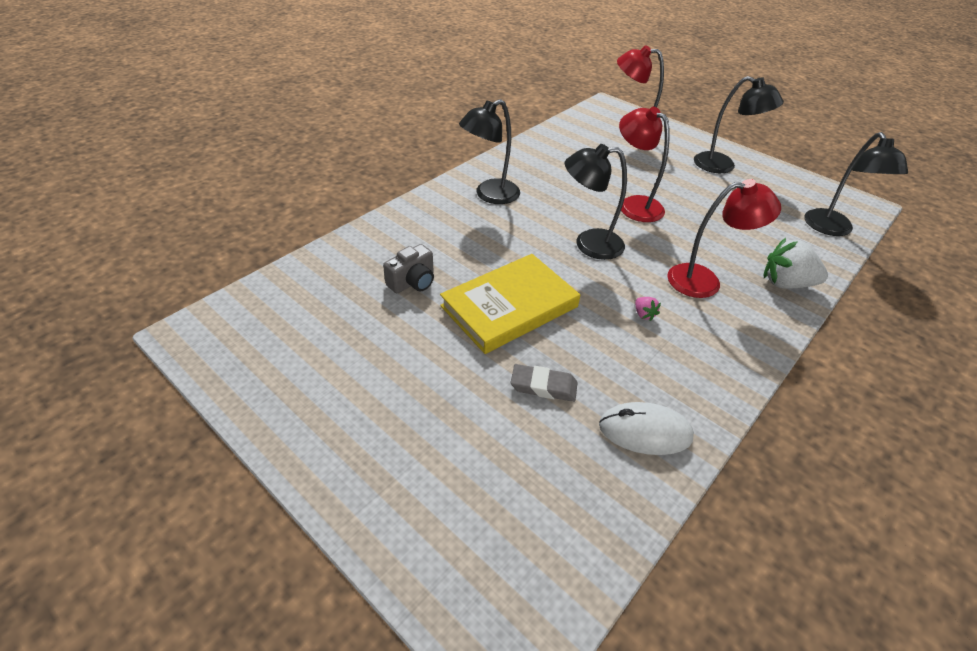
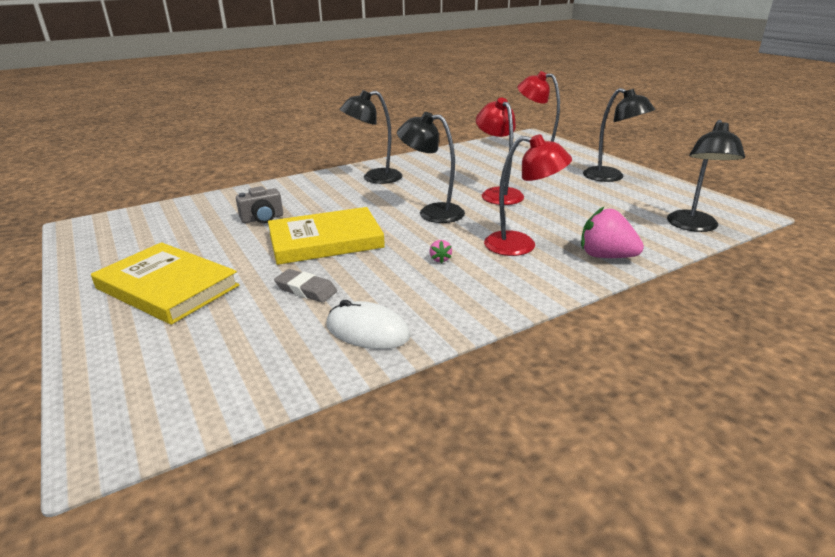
camera: 20 degrees right, 15 degrees down
(388, 414) = (167, 287): none -> yellow book
(786, 283) = (605, 256): white strawberry -> pink strawberry

